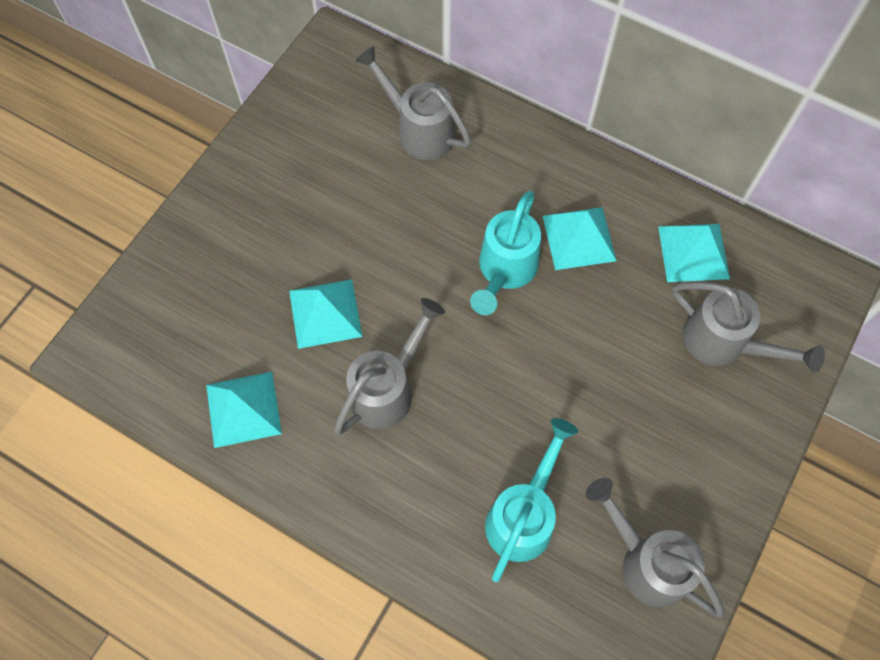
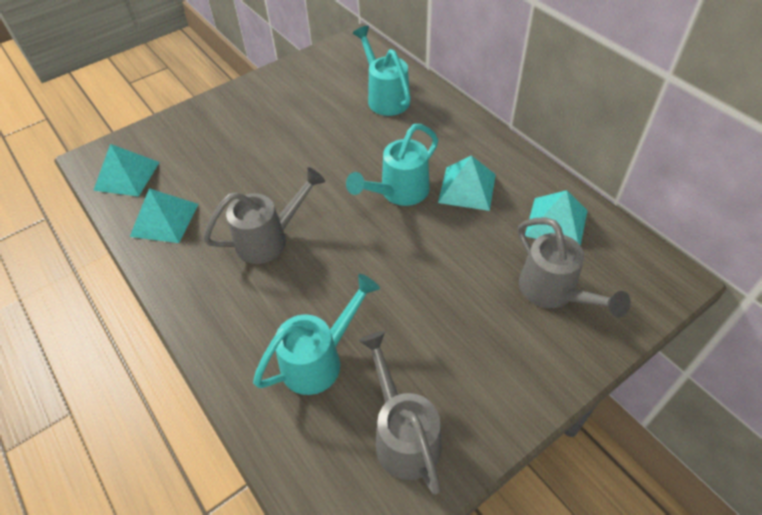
camera: 25 degrees right, 15 degrees down
(325, 313) = (256, 181): turquoise pyramid -> turquoise pyramid (127, 176)
(419, 130) = (385, 97): grey watering can -> turquoise watering can

